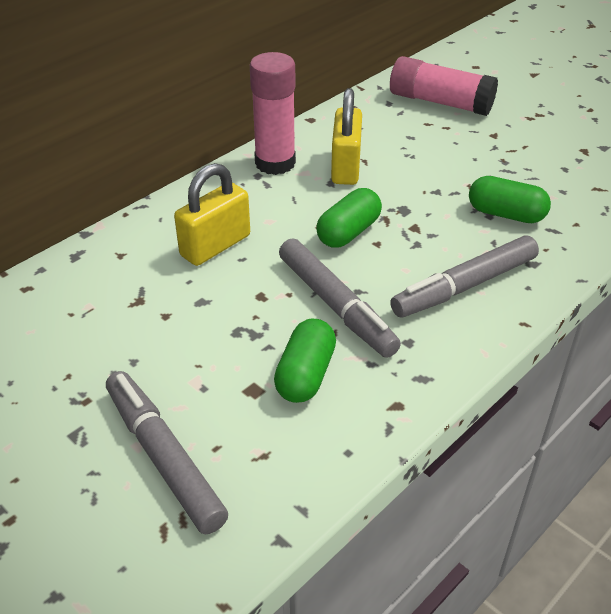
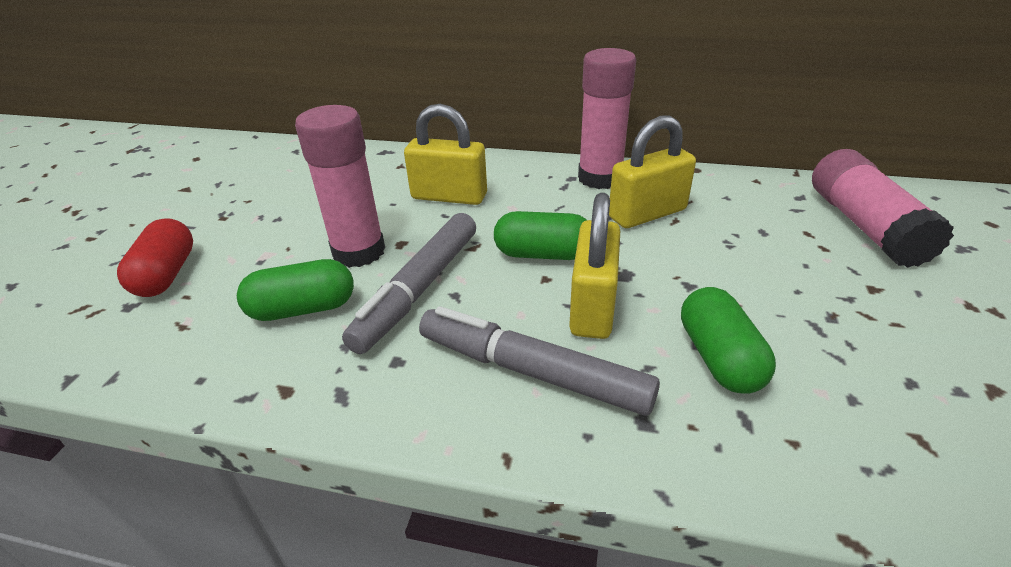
camera: 60 degrees right, 5 degrees down
(164, 457) = (166, 274): grey marker -> red capsule
(251, 322) = (359, 251): none -> pink glue stick
(425, 237) = (593, 307): none -> yellow padlock

